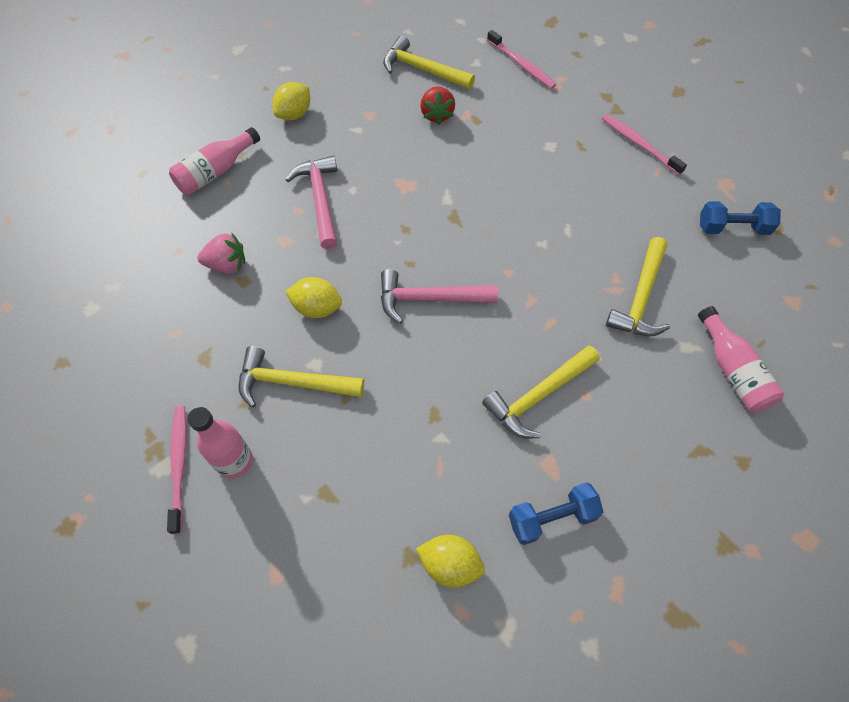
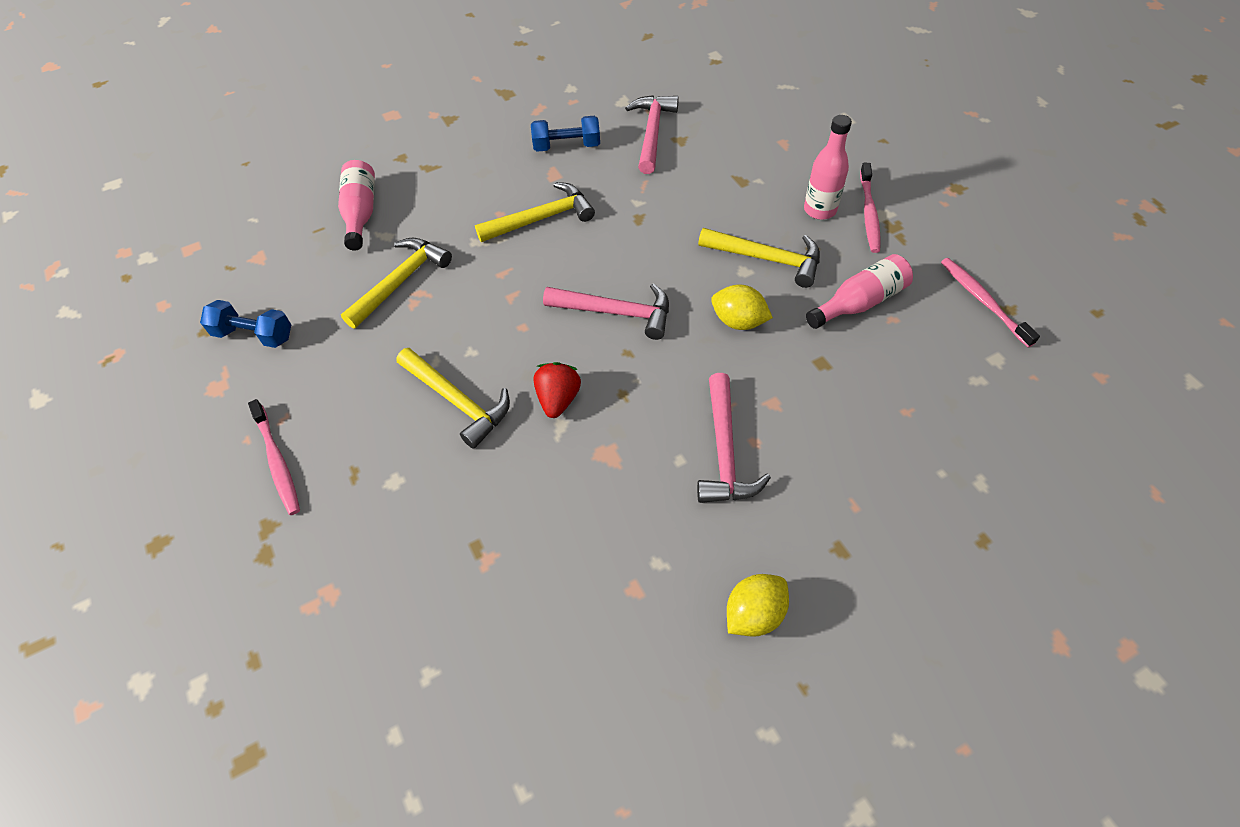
camera: 165 degrees left, 5 degrees down
(216, 172) = (872, 523): pink bottle -> pink bottle (859, 302)
(227, 265) = (842, 384): pink strawberry -> none
(422, 70) = (525, 675): yellow hammer -> yellow hammer (458, 401)
(437, 115) = (531, 568): red strawberry -> red strawberry (558, 399)
(450, 565) = (652, 133): yellow lemon -> pink hammer
(522, 65) = (356, 651): pink toothbrush -> pink toothbrush (982, 300)

